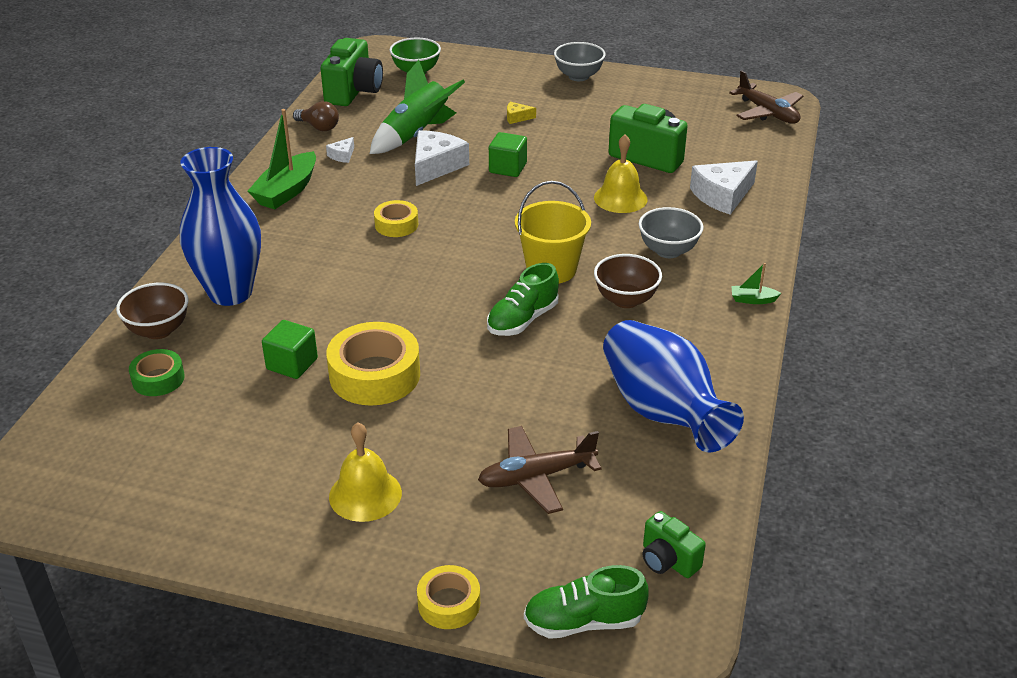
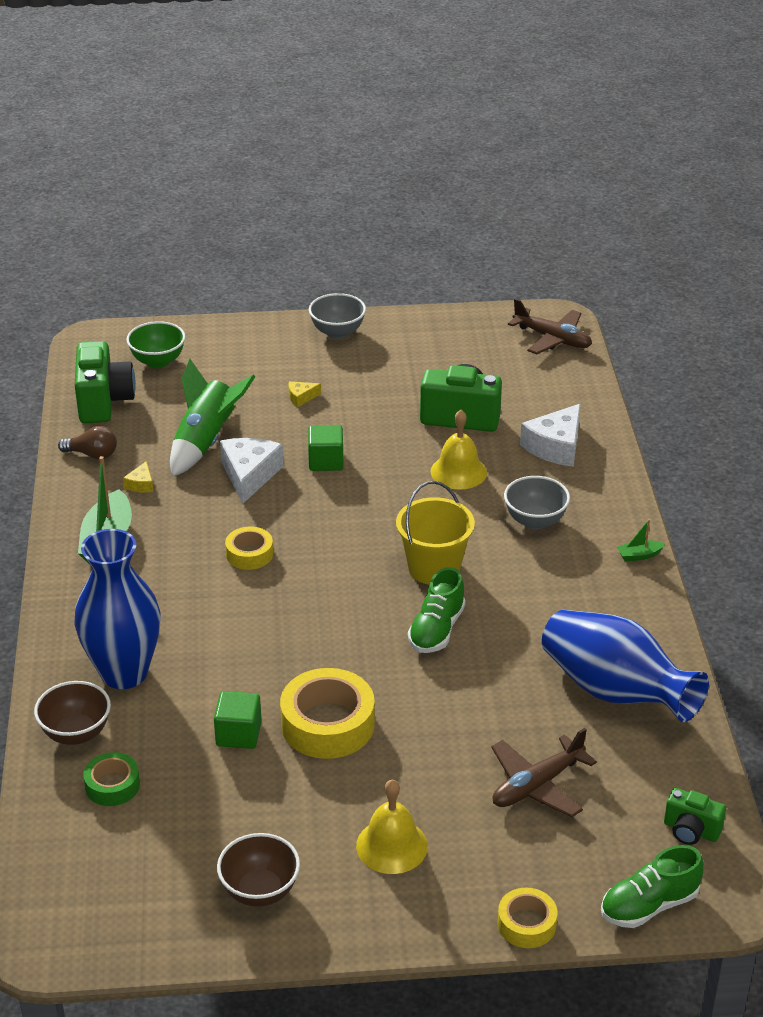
camera: 20 degrees left, 0 degrees up
(342, 155) = (141, 484): white cheese -> yellow cheese
(625, 300) = (522, 584): brown bowl -> brown bowl (260, 891)

